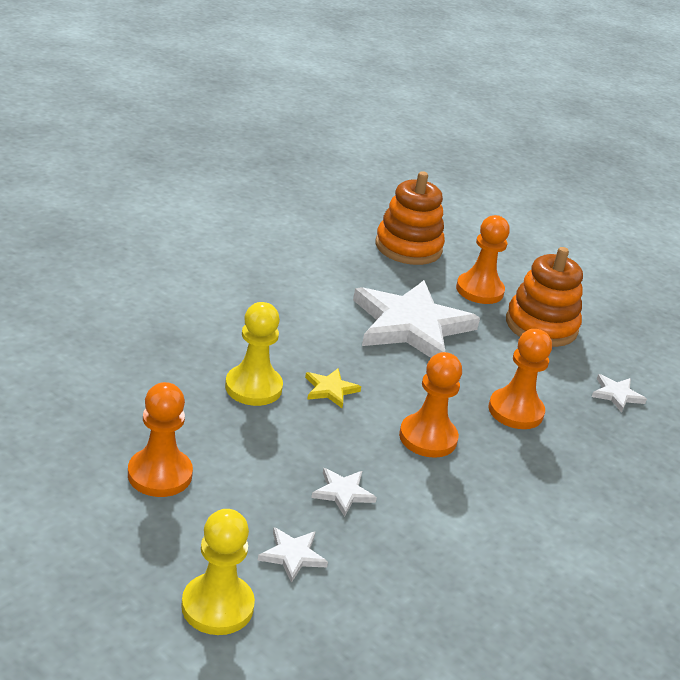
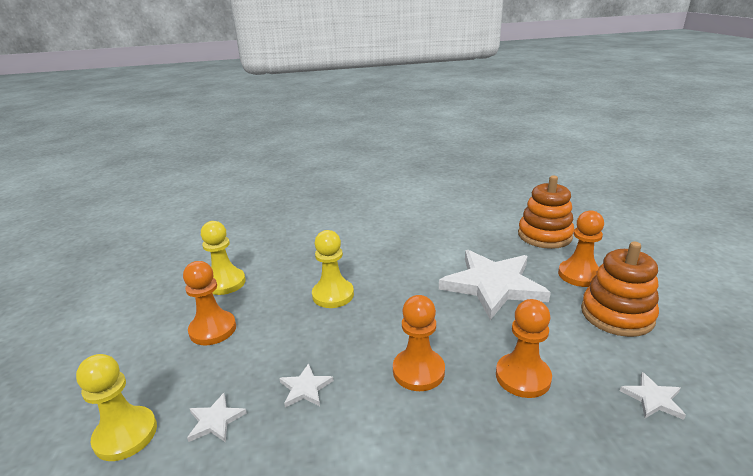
camera: 45 degrees right, 5 degrees down
(91, 414) = (225, 283): none -> yellow pawn
(330, 389) = (382, 311): yellow star -> none

